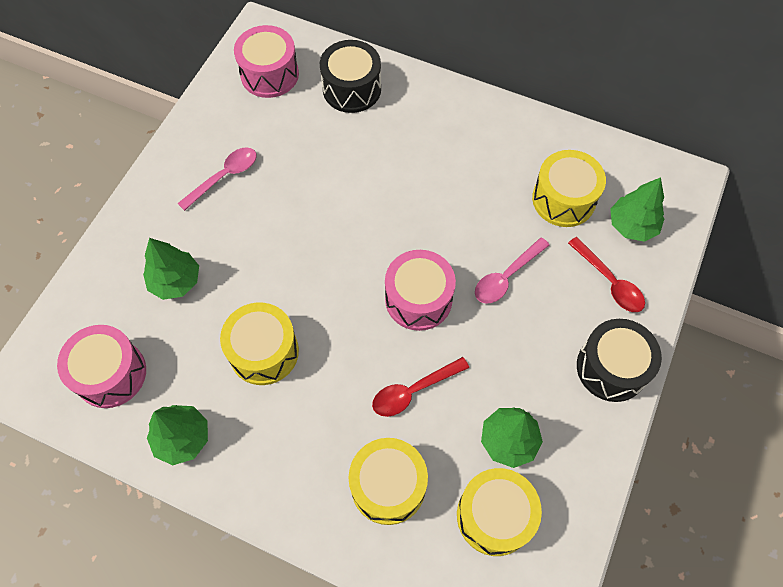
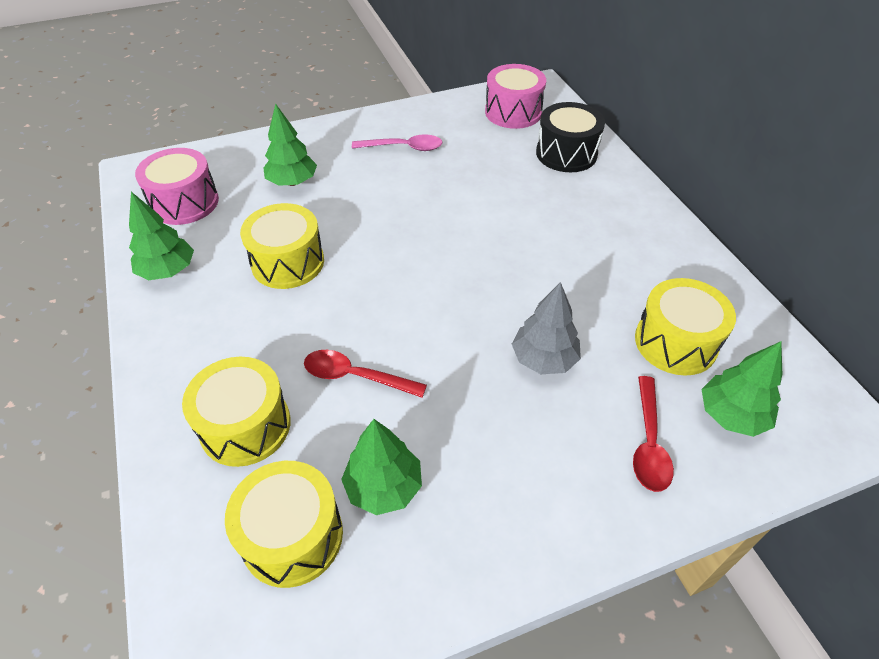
camera: 45 degrees right, 15 degrees down
(418, 299) = (445, 317): pink drum -> none
(506, 277) = (544, 359): pink spoon -> grey tree
(611, 368) = (562, 518): black drum -> none

